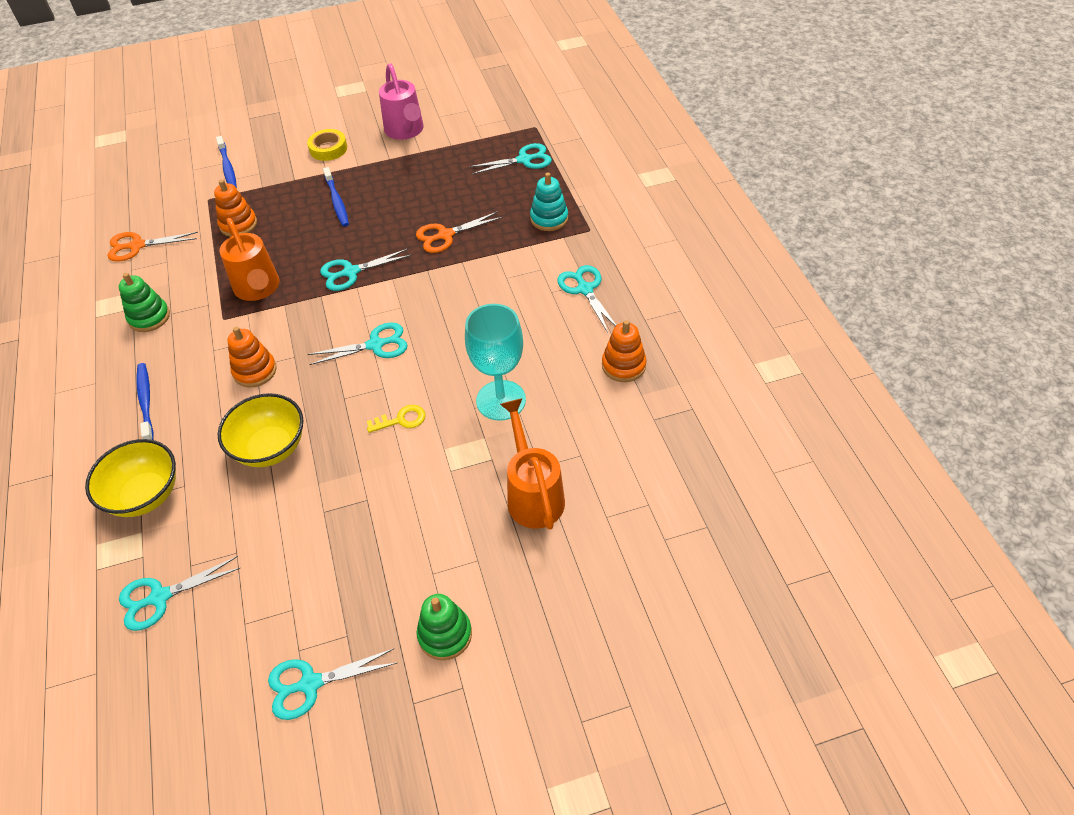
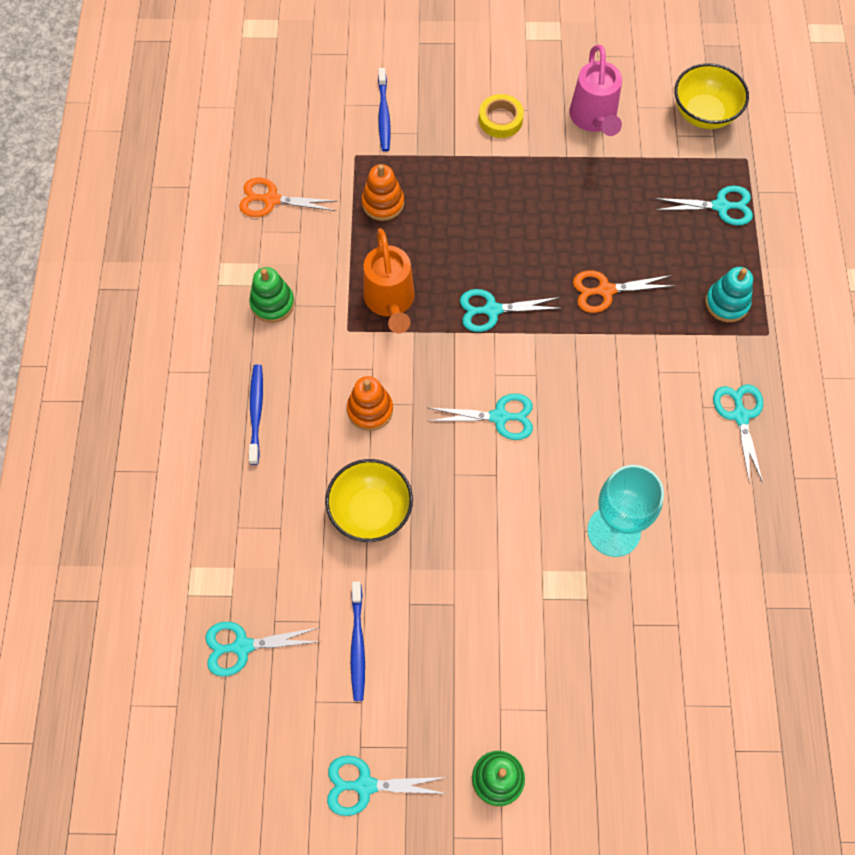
camera: 15 degrees right, 15 degrees up
(145, 495) = (242, 526): yellow bowl -> yellow bowl (704, 114)
(337, 201) = (495, 203): blue toothbrush -> blue toothbrush (357, 644)
(401, 420) = (506, 521): yellow key -> none
(533, 494) = (619, 655): orange watering can -> none
(623, 365) = (754, 530): orange stacking toy -> none

